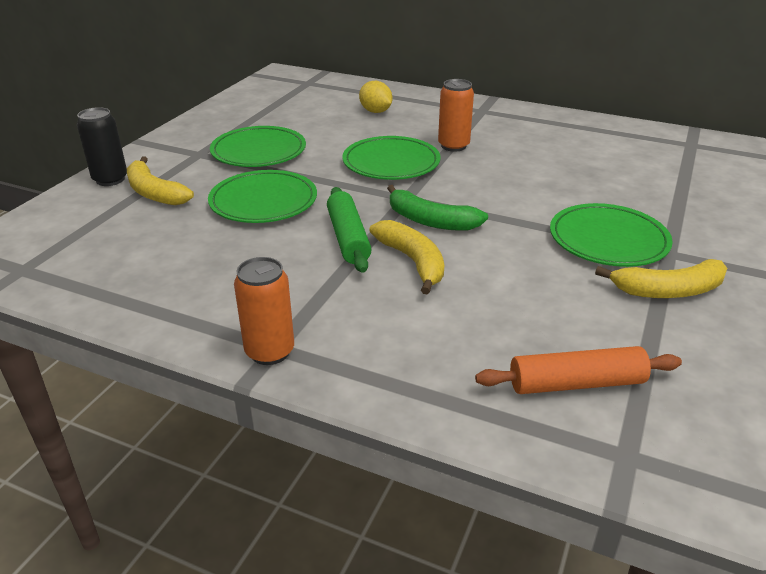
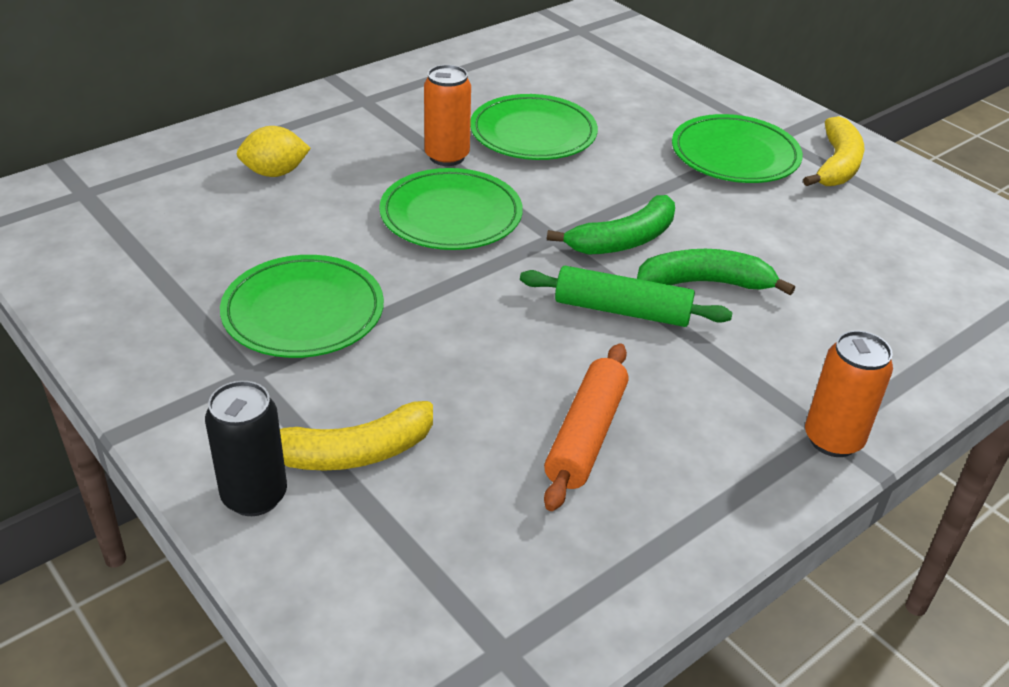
camera: 65 degrees left, 5 degrees up
(263, 201) = (473, 351): green plate -> green plate (533, 133)
(413, 262) = (705, 283): yellow banana -> green banana
(576, 383) = (951, 268): orange rolling pin -> orange rolling pin (586, 435)

